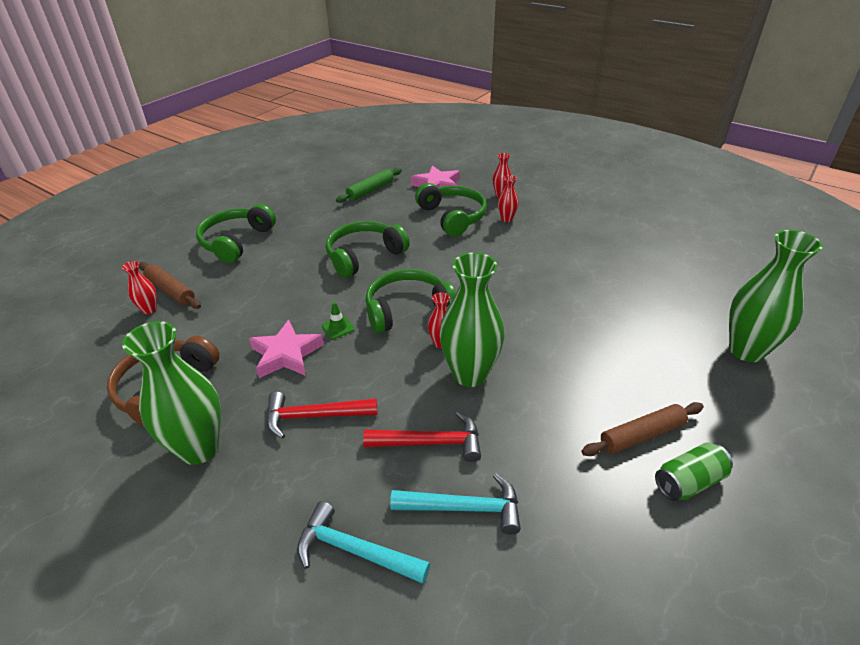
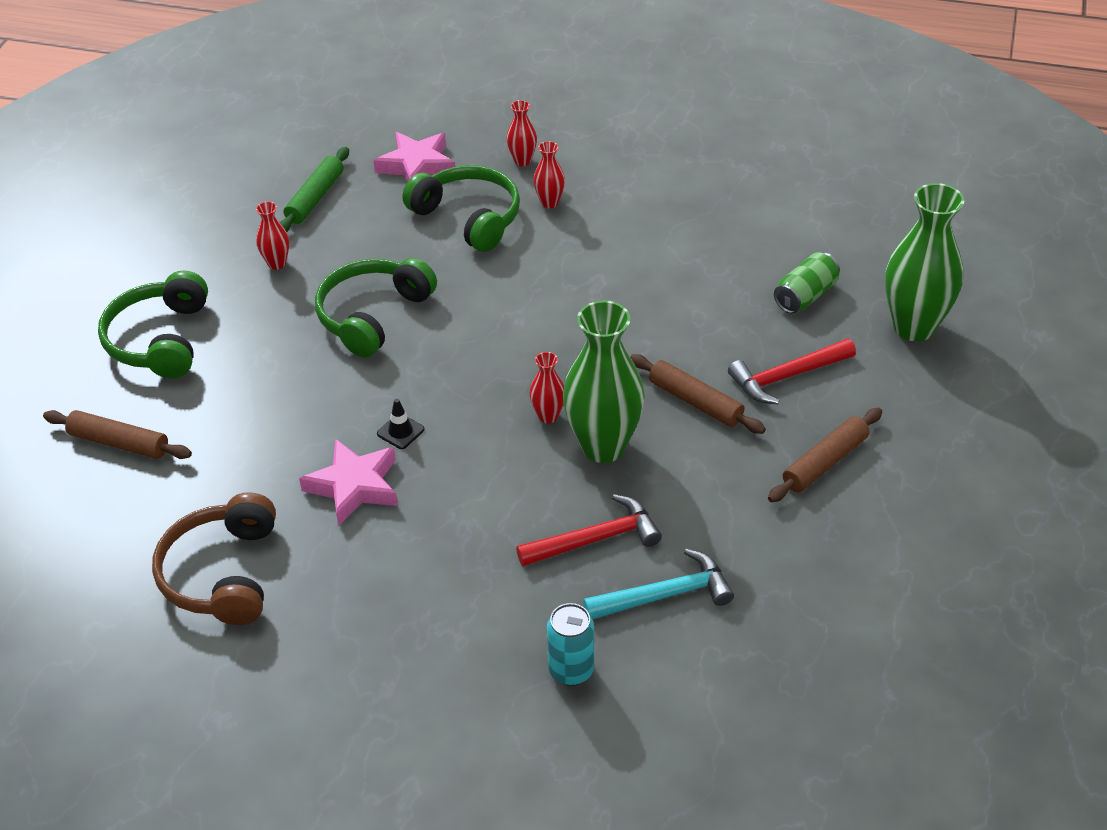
camera: 20 degrees left, 5 degrees up
(149, 309) = (110, 478): red vase -> red vase (277, 263)
(199, 448) = (323, 627): green vase -> none
(314, 416) = (441, 550): red hammer -> red hammer (787, 377)
(338, 327) = (400, 431): green traffic cone -> black traffic cone
(355, 551) = (571, 670): turquoise hammer -> turquoise can
(407, 309) = (480, 381): green headphones -> none
(552, 361) = (695, 402): none -> brown rolling pin
(689, 482) = (886, 498): green can -> green can (805, 296)

